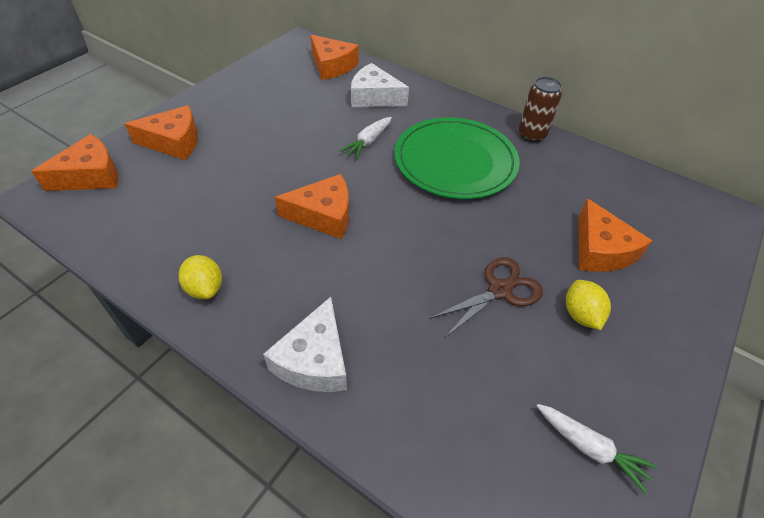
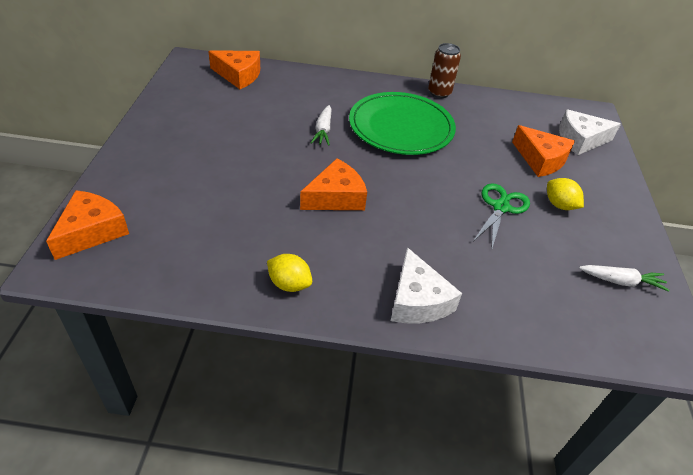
camera: 30 degrees left, 5 degrees down
(174, 142) = (149, 178): orange cheese -> none
(374, 97) = (297, 93): white cheese -> white cheese (580, 140)
(500, 290) = (501, 207): brown scissors -> green scissors

